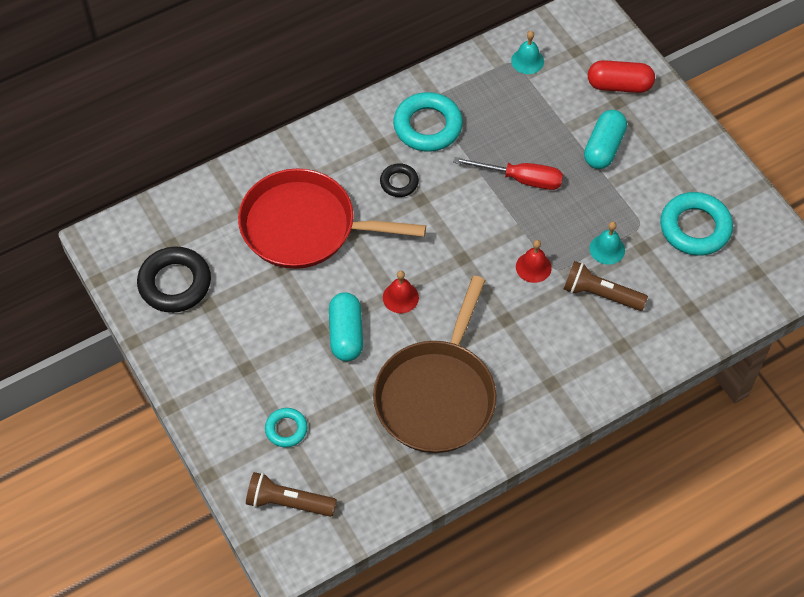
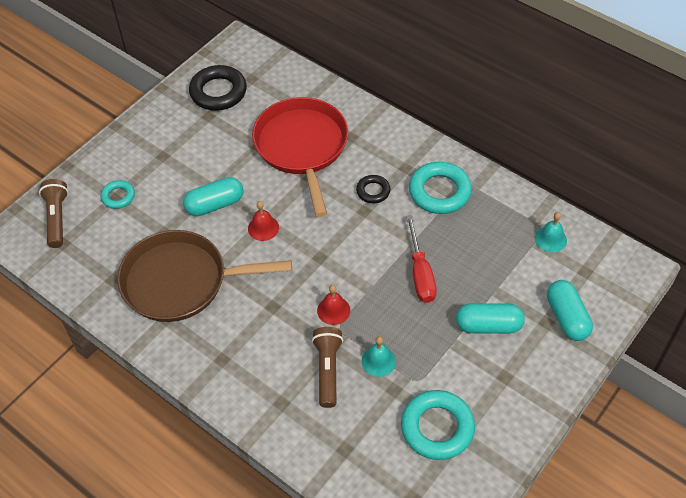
camera: 70 degrees right, 5 degrees down
(619, 85) = (566, 317): red capsule -> turquoise capsule

